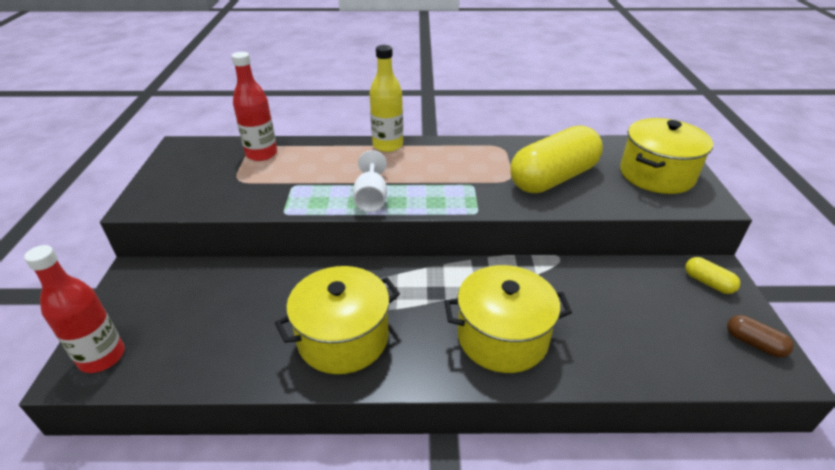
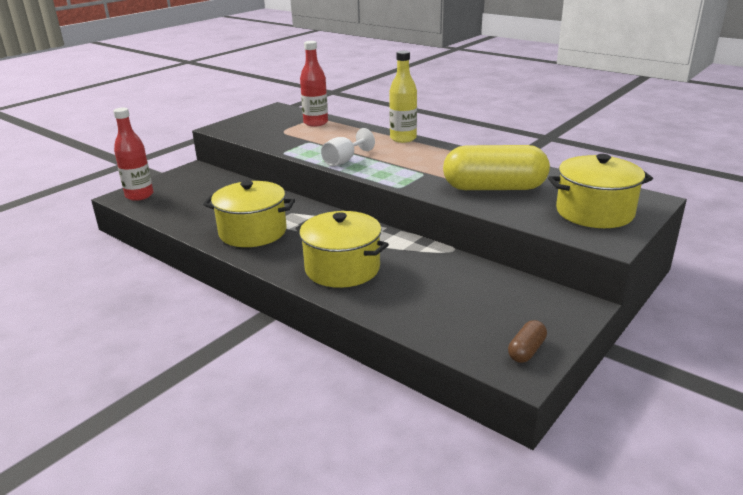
camera: 40 degrees right, 10 degrees down
(708, 282) = (556, 308): yellow capsule -> none
(754, 343) = (526, 350): brown capsule -> brown capsule turned 45 degrees clockwise

